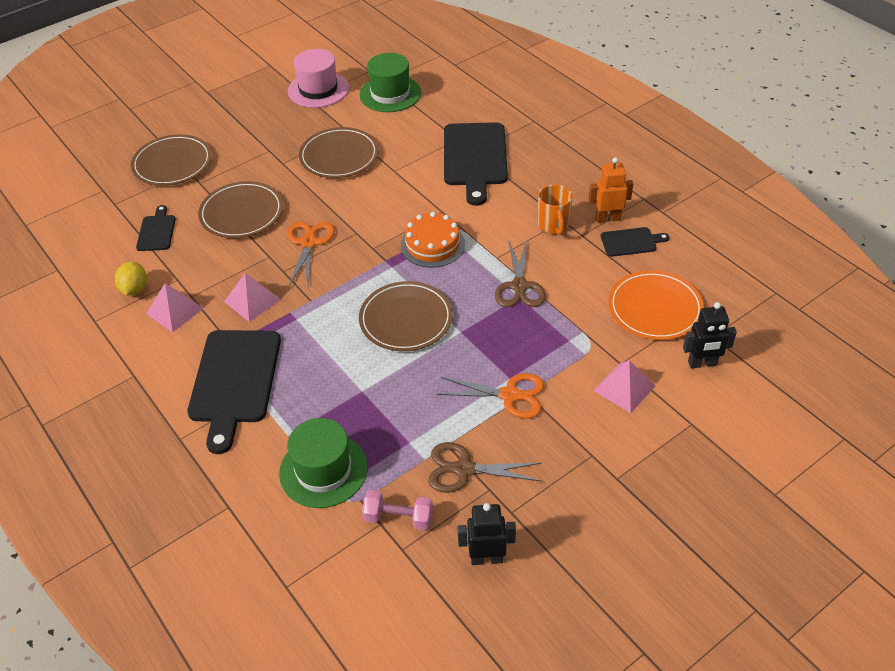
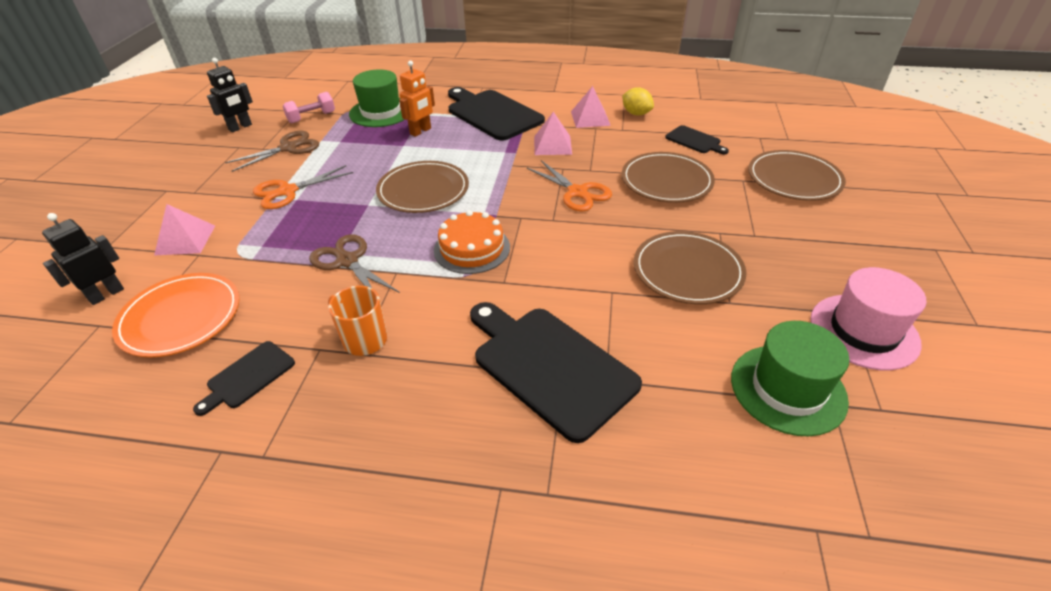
camera: 135 degrees right, 5 degrees down
(607, 218) = (299, 390): orange robot -> orange robot (421, 131)

